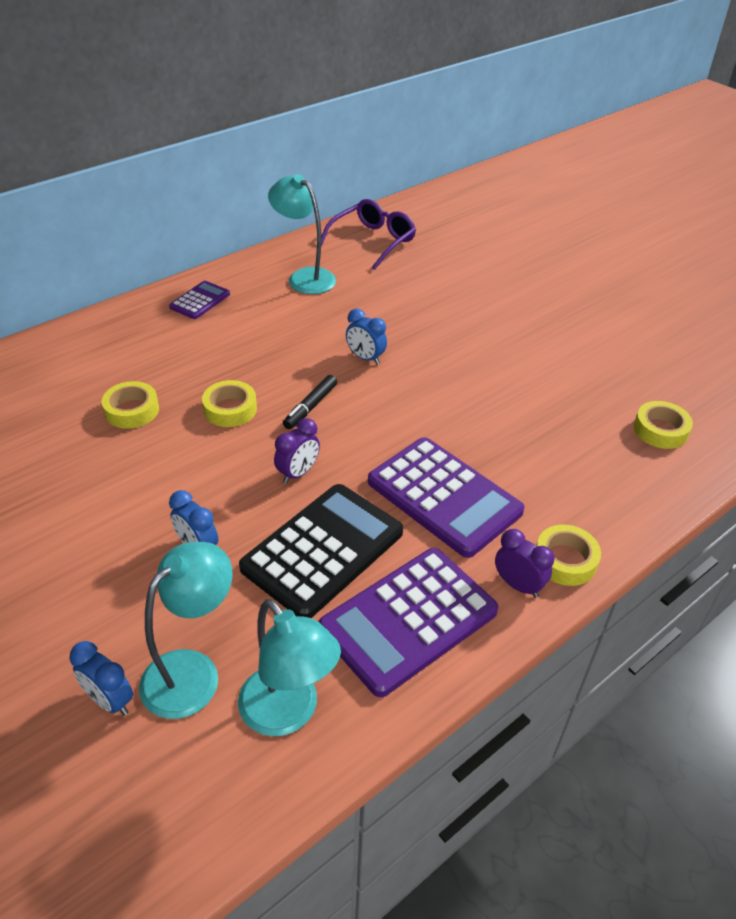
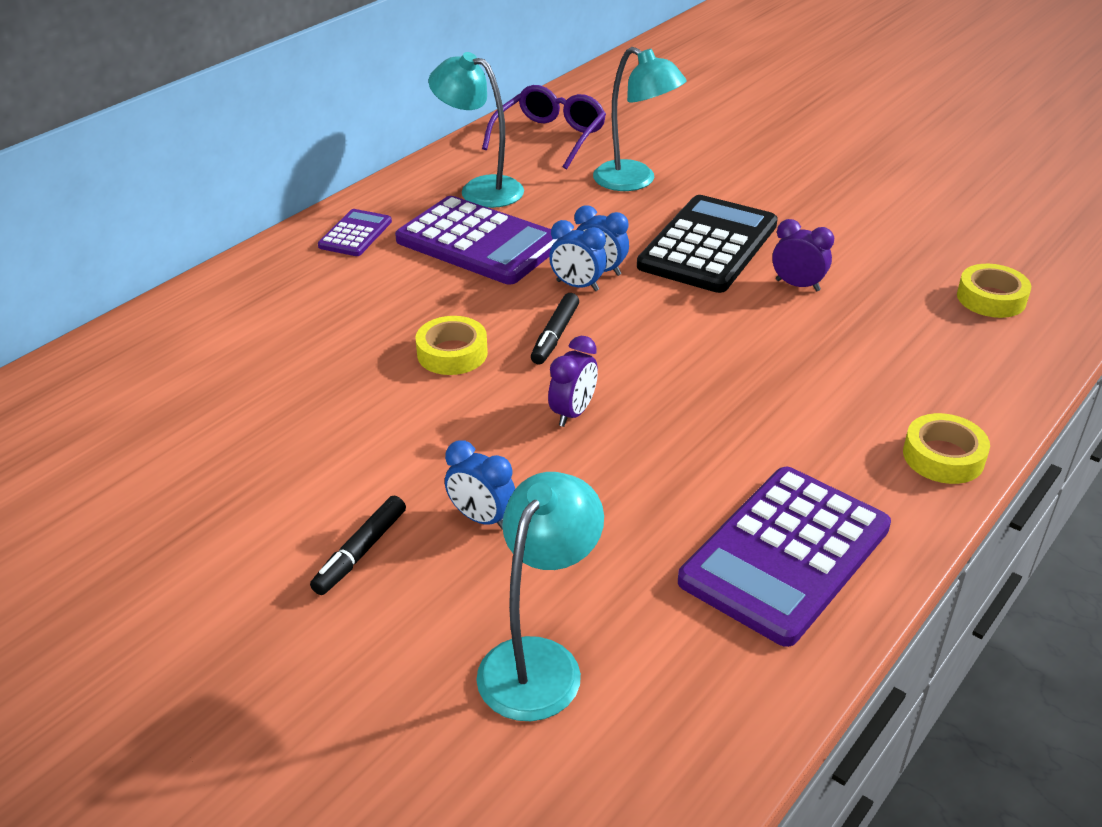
camera: 10 degrees left, 5 degrees down
(102, 558) = (360, 552): none -> black marker
(110, 700) = (446, 715): blue clock -> blue clock (577, 286)
(132, 410) = (322, 374): yellow tape -> none
(288, 713) = (683, 686): turquoise lamp -> turquoise lamp (635, 181)
(323, 550) = (643, 495): black calculator -> black calculator (708, 245)
(444, 496) = (767, 410): purple calculator -> purple calculator (479, 242)
(518, 585) = (900, 493): purple clock -> purple clock (797, 285)

